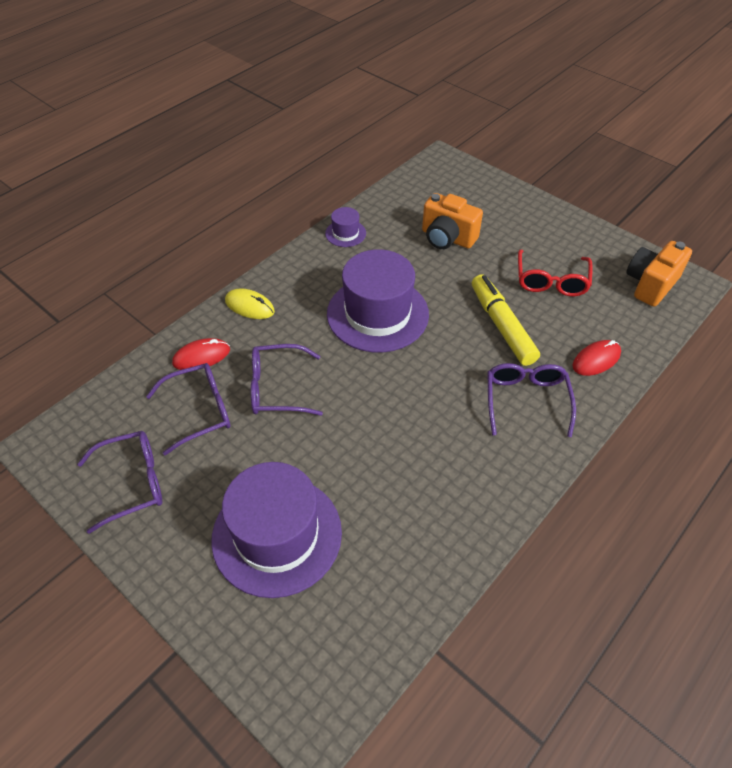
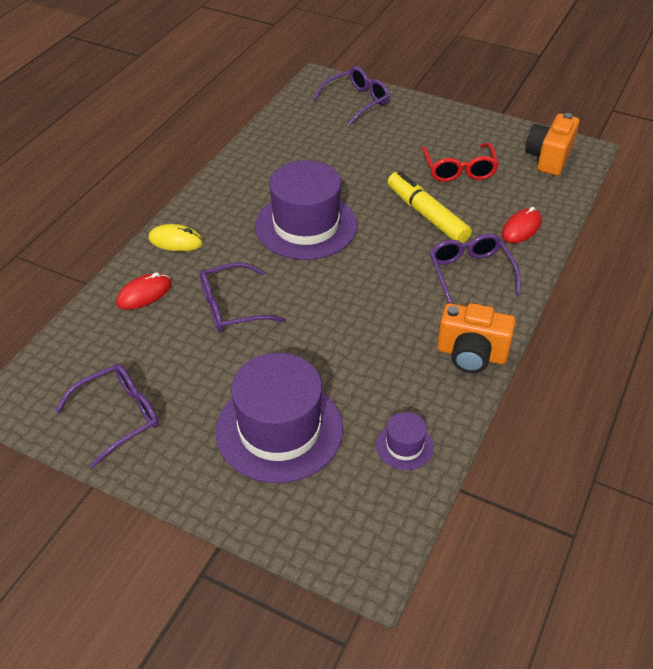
camera: 15 degrees left, 5 degrees down
(200, 411) = (162, 341): purple glasses -> purple glasses (357, 101)
(345, 233) = (248, 160): purple hat -> purple hat (404, 446)
(447, 238) = (349, 148): orange camera -> orange camera (471, 354)

